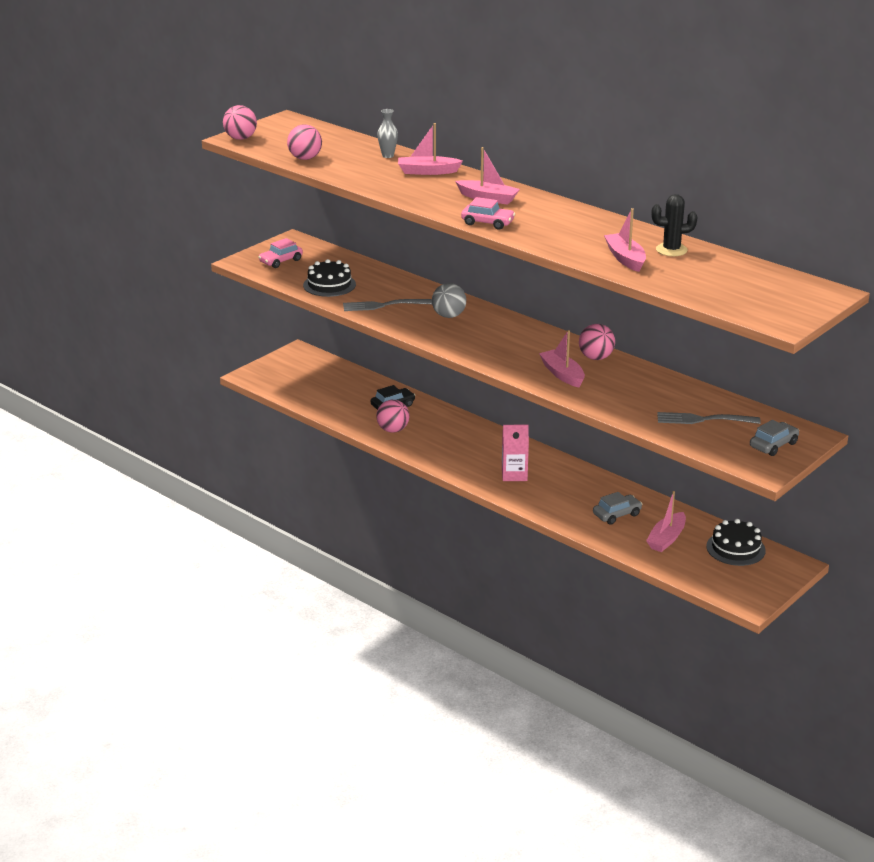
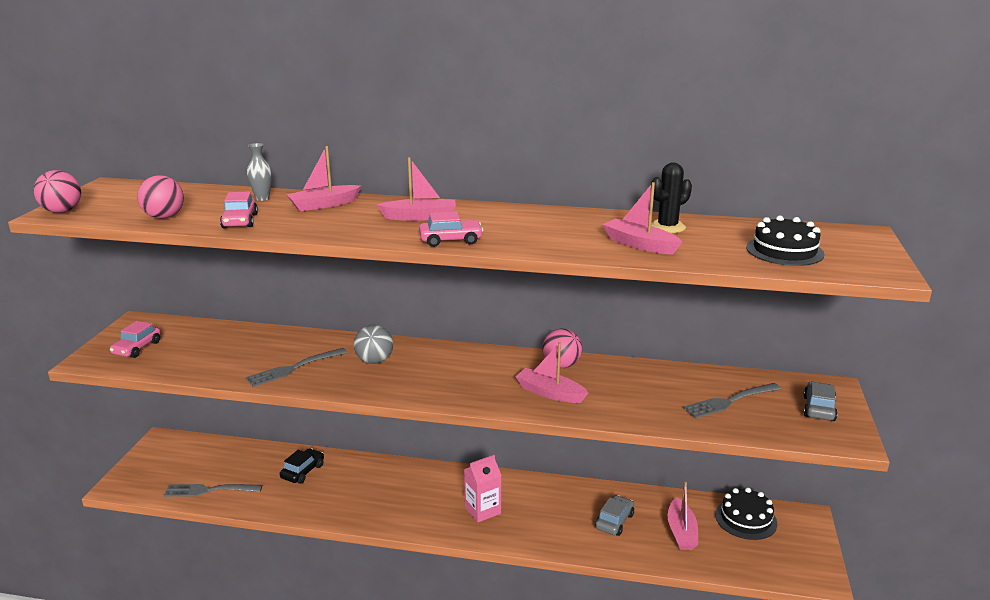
camera: 30 degrees left, 5 degrees down
(314, 398) = (210, 490): none -> grey fork
(329, 285) = (214, 361): black cake -> black cake (784, 251)
(354, 173) = (240, 221): none -> pink car
(393, 430) = (322, 500): pink ball -> none

